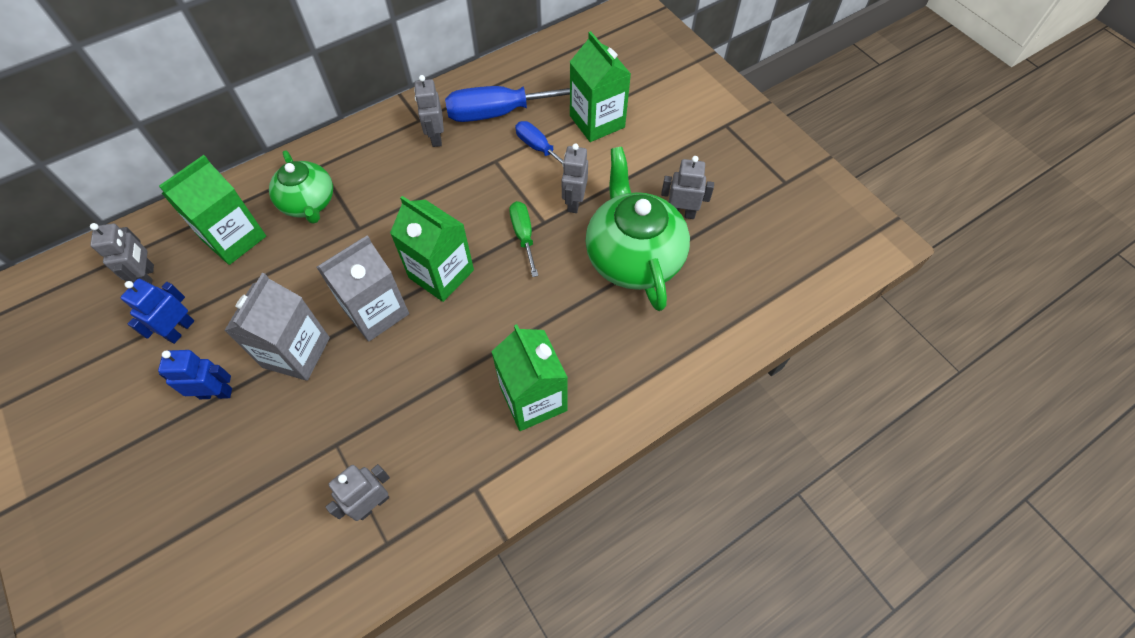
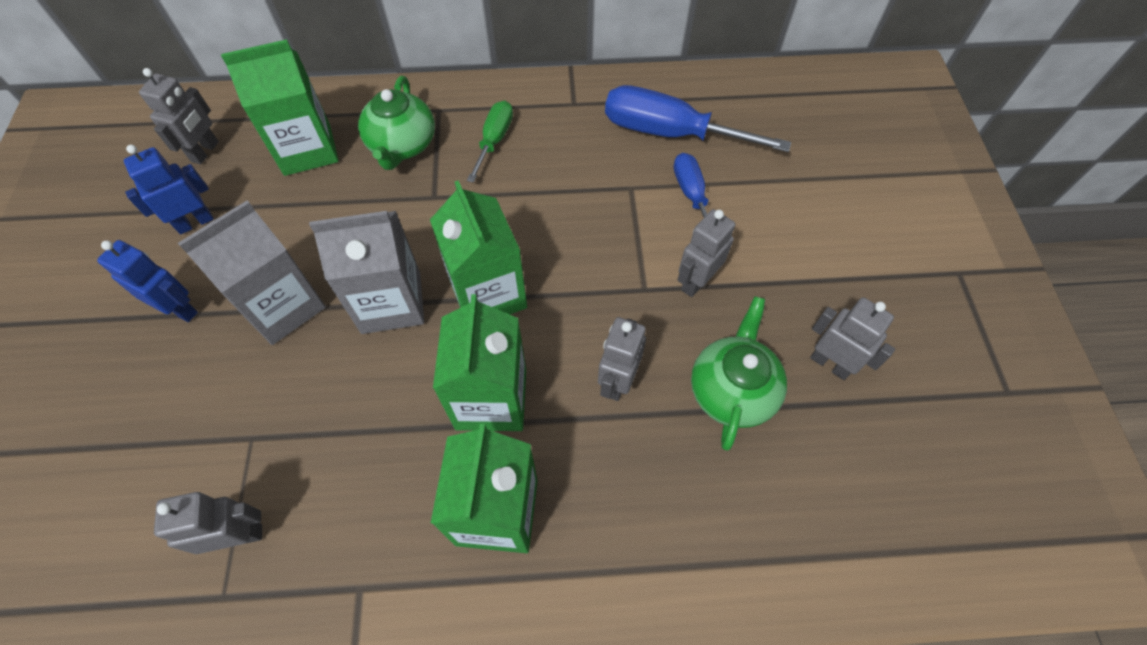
camera: 30 degrees right, 0 degrees up
(436, 137) = (580, 131): grey robot -> grey robot (617, 381)
(523, 235) = (610, 294): green screwdriver -> green screwdriver (494, 140)
(597, 121) = (784, 193): green carton -> green carton (491, 399)
(633, 257) = (731, 390): green teapot -> green teapot, size x0.63

